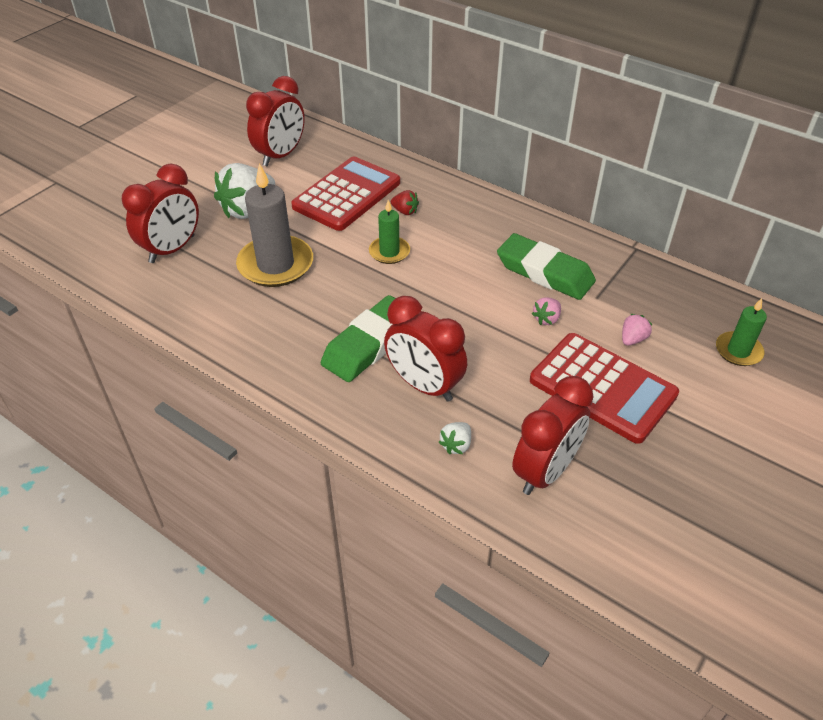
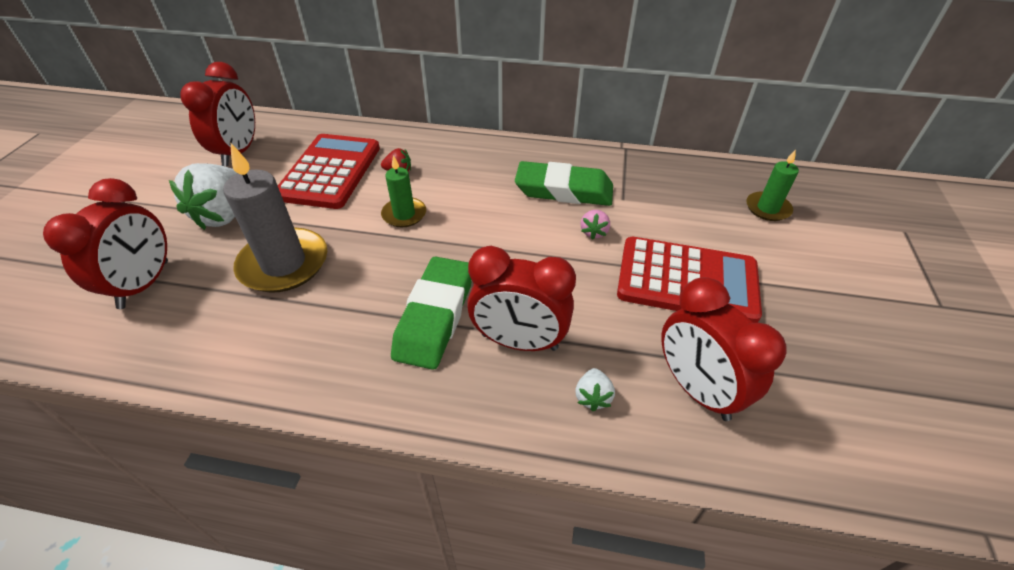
camera: 25 degrees left, 0 degrees up
(545, 471) = (697, 389): red clock -> red clock turned 135 degrees clockwise
(632, 339) = (679, 226): pink strawberry -> none

